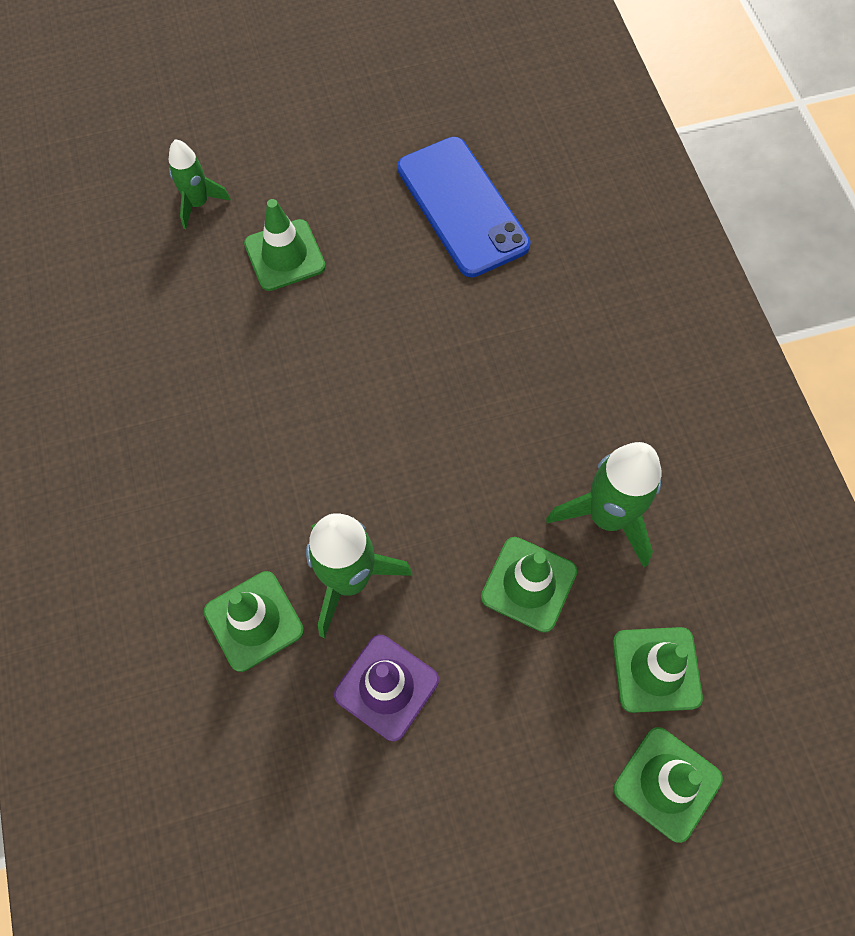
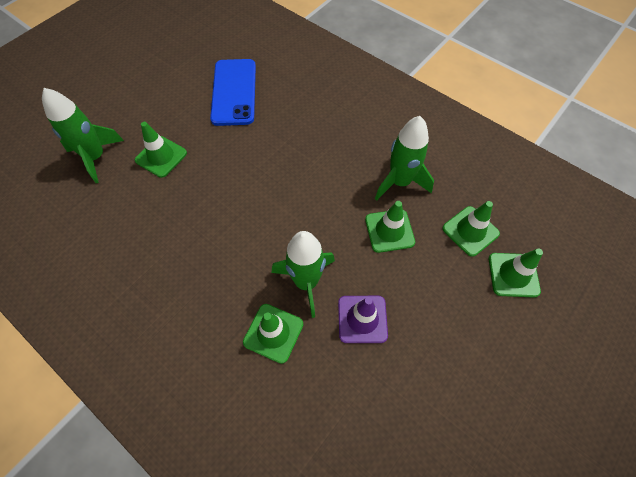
camera: 35 degrees left, 5 degrees down
(198, 203) = (96, 157): green rocket -> green rocket, size x1.66
(462, 207) = (234, 92): blue phone -> blue phone turned 60 degrees clockwise

